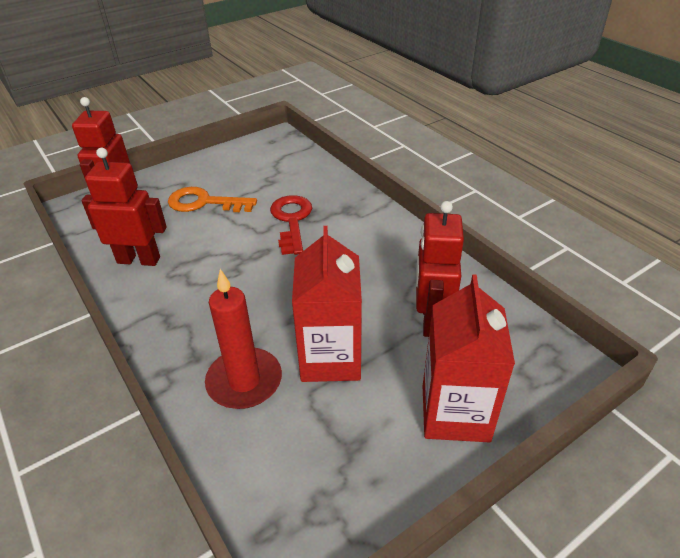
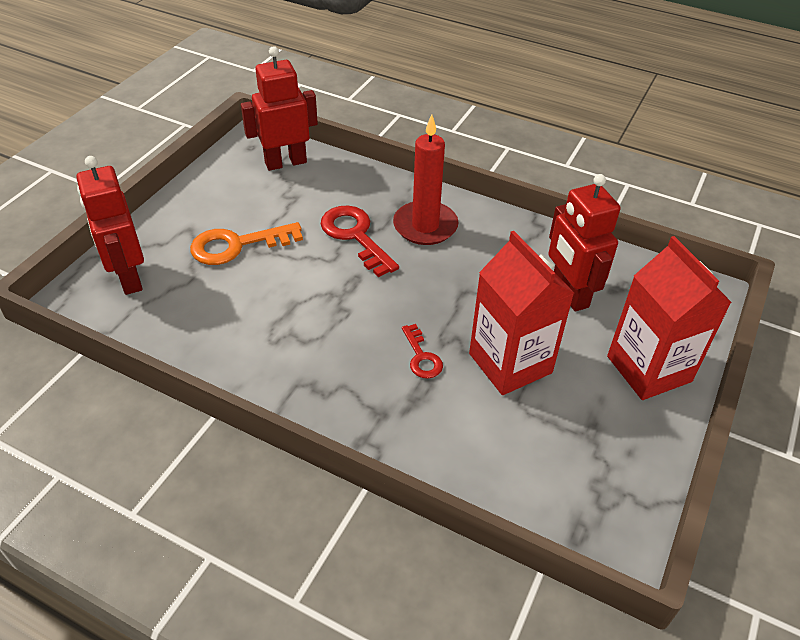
camera: 30 degrees left, 5 degrees up
(139, 260) = (221, 336): red robot -> red robot (285, 162)
(244, 381) = (449, 416): red candle -> red candle (425, 226)
(263, 326) = (421, 357): none -> red key

